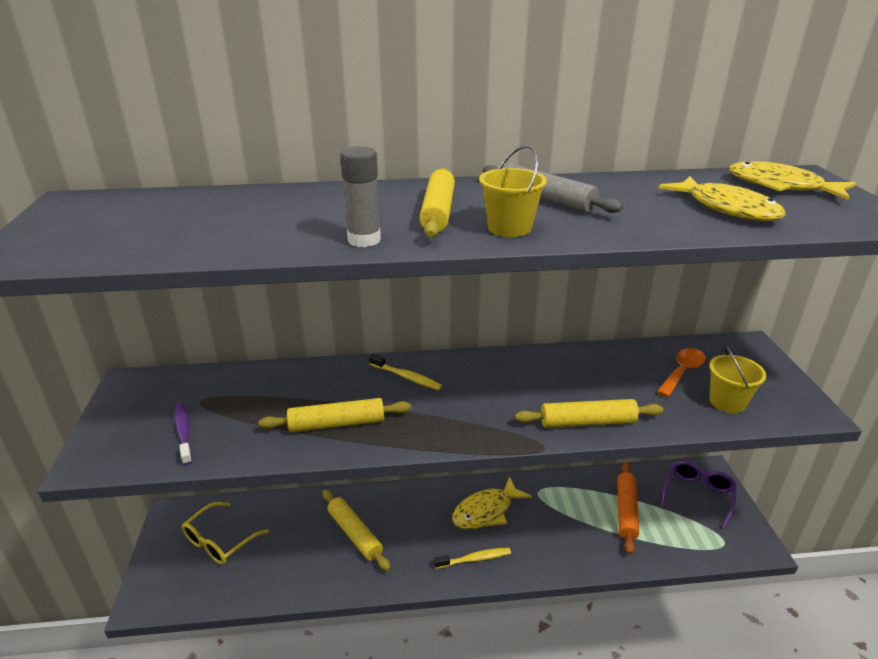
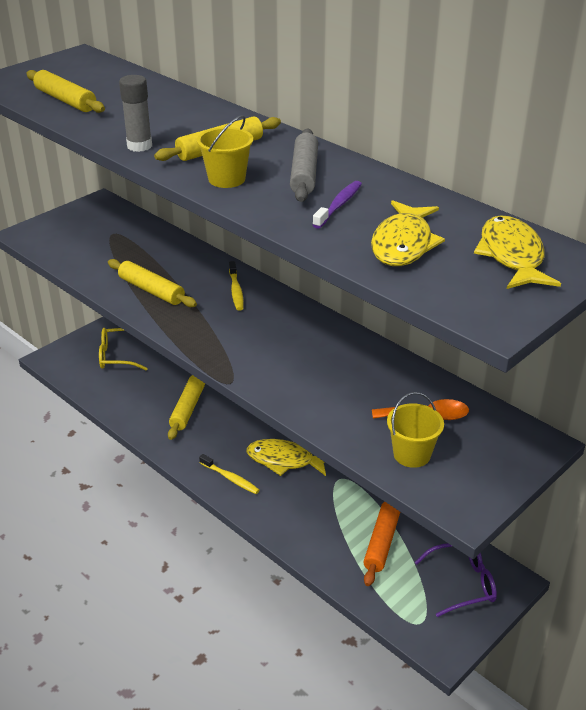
camera: 50 degrees right, 5 degrees up
(183, 432) = (80, 245): purple toothbrush -> purple toothbrush (339, 205)
(587, 422) = (286, 391): yellow rolling pin -> yellow rolling pin (65, 100)
(626, 511) = (382, 542): orange rolling pin -> orange rolling pin turned 45 degrees counterclockwise

